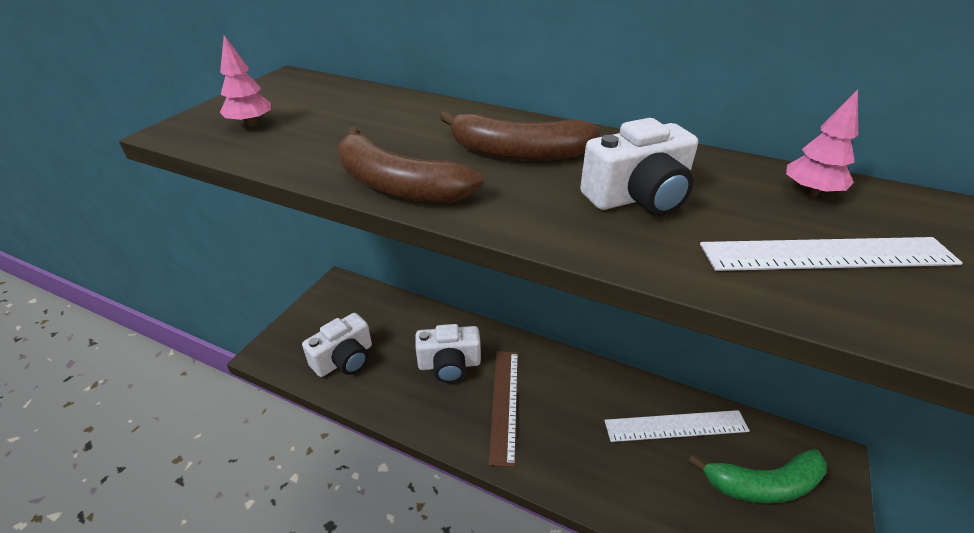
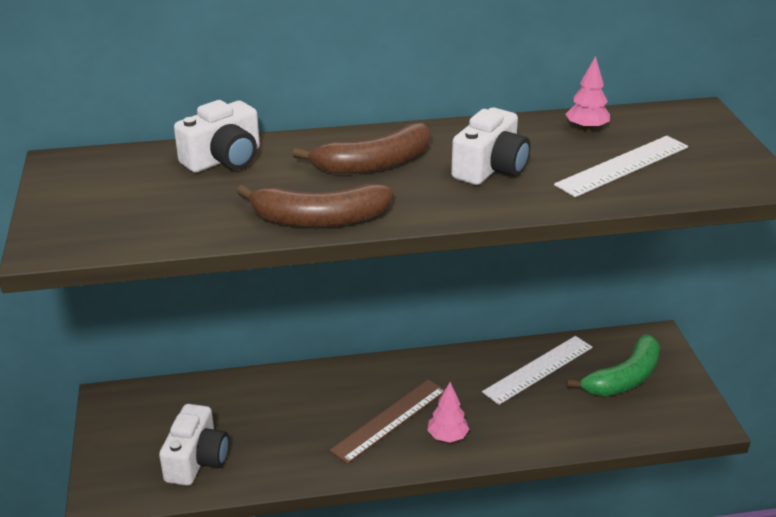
camera: 35 degrees left, 5 degrees down
(250, 124) = (108, 217): pink tree -> pink tree (447, 437)
(449, 364) = (309, 414): white camera -> white camera (224, 159)
(504, 404) = (389, 420): brown ruler -> brown ruler turned 75 degrees clockwise

